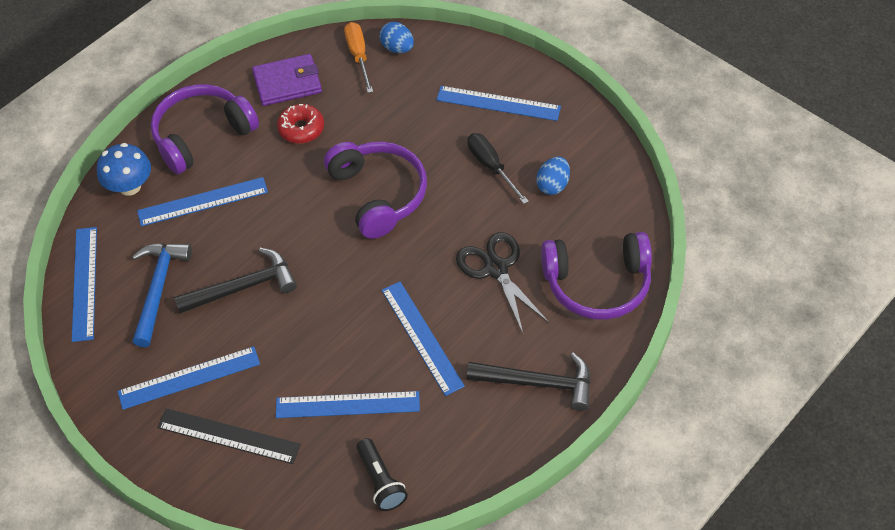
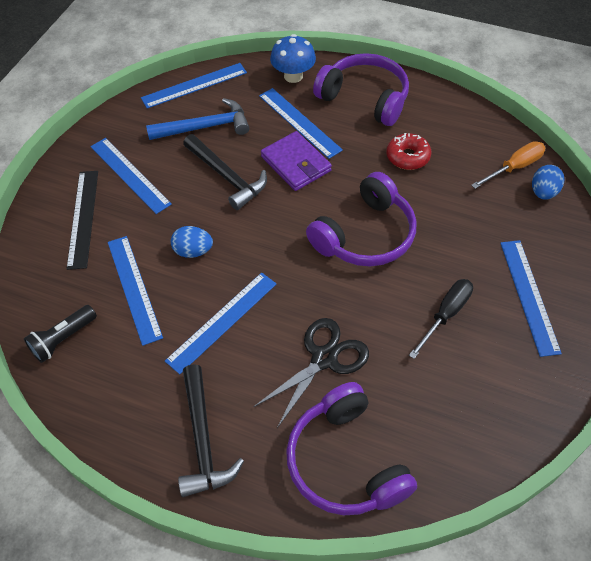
camera: 70 degrees right, 0 degrees up
(287, 83) = (451, 130): purple wallet -> purple wallet (296, 164)
(552, 185) = (452, 378): blue egg -> blue egg (193, 251)

